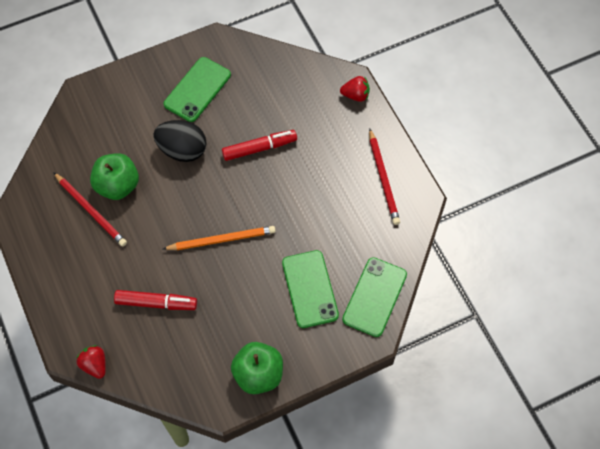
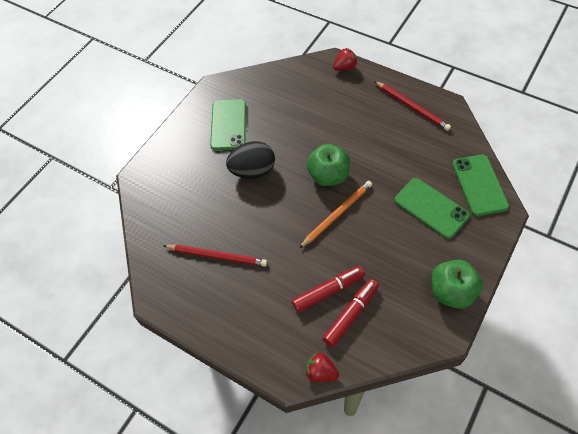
camera: 30 degrees left, 5 degrees down
(117, 186) = (223, 225): green apple -> green apple (328, 176)
(259, 148) = (309, 137): red marker -> red marker (351, 314)

